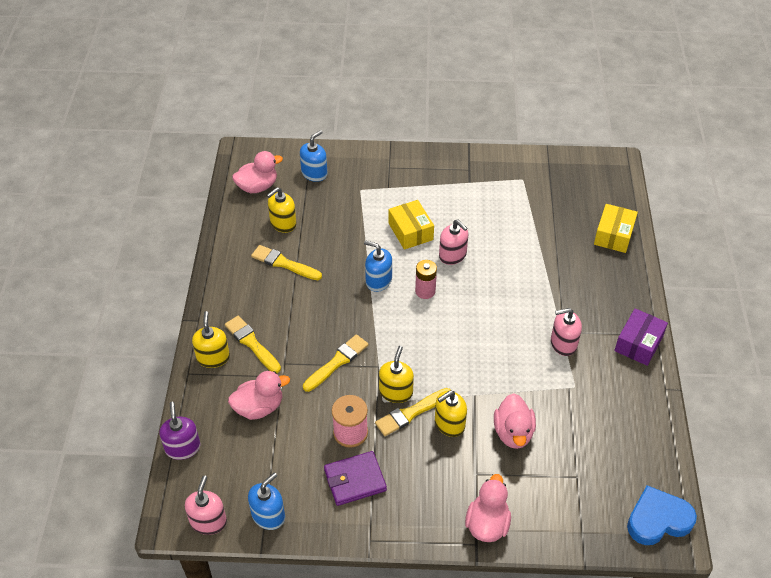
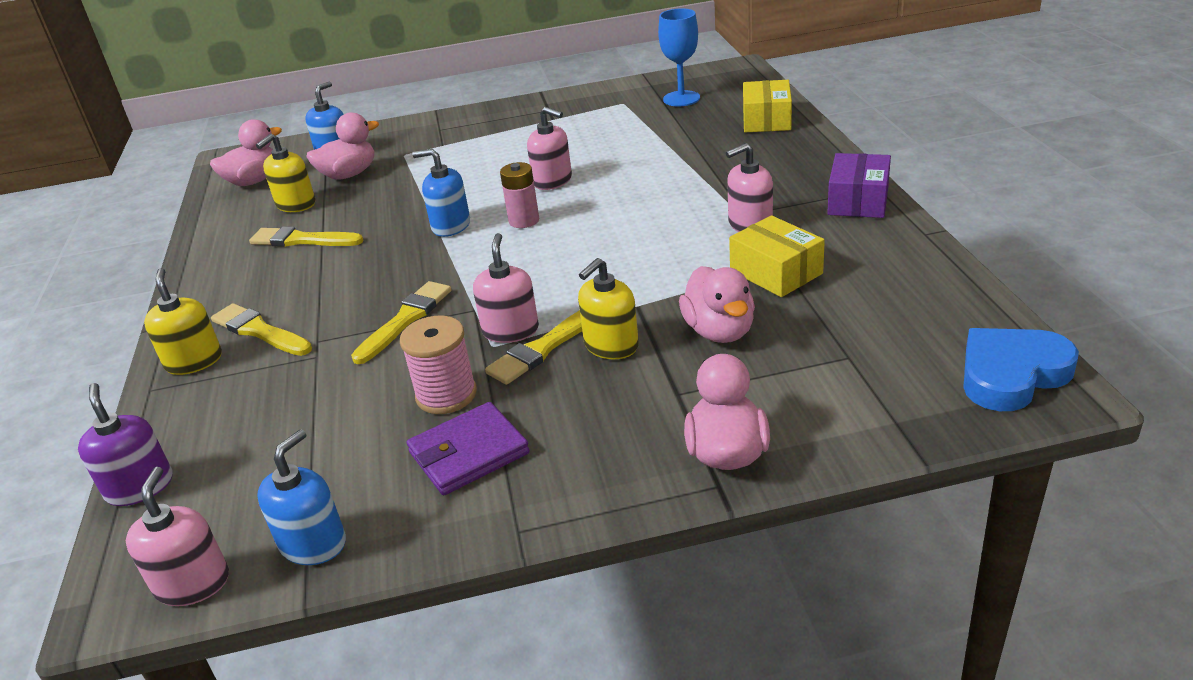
camera: 10 degrees left, 15 degrees down
(259, 407) = (279, 401): pink duck -> pink duck (349, 175)
(396, 392) = (510, 330): yellow soap dispenser -> pink soap dispenser
(410, 231) = (485, 174): yellow box -> yellow box (776, 272)
(564, 188) = (681, 99): none -> blue goblet

